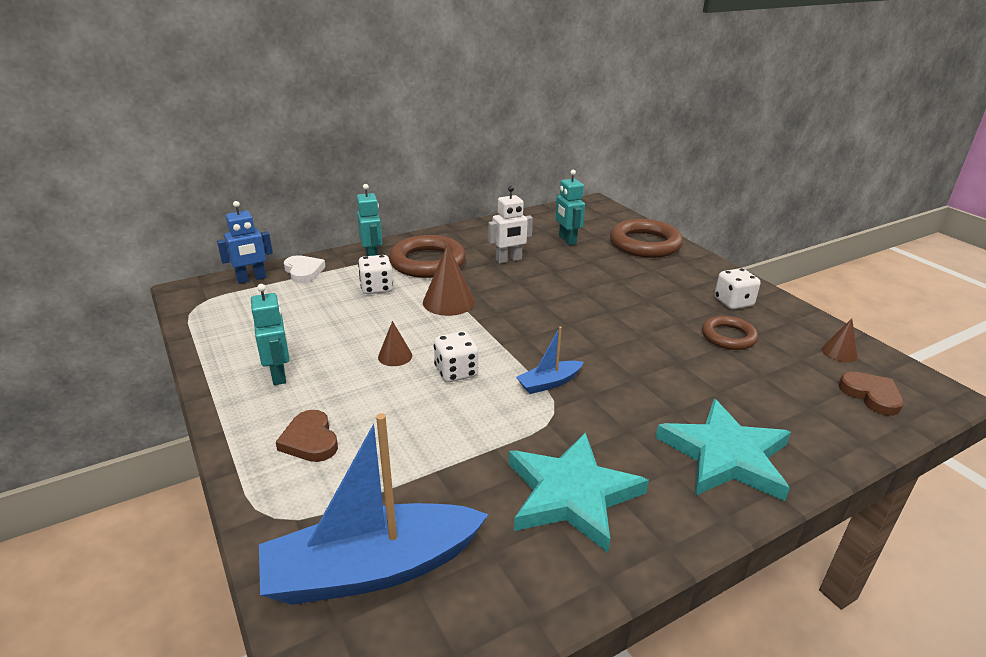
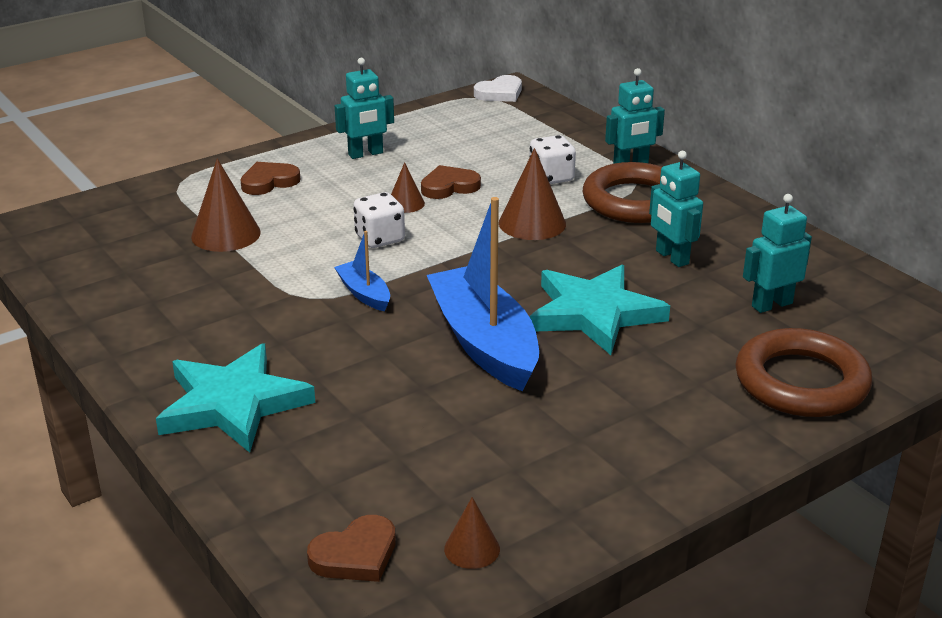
camera: 85 degrees right, 0 degrees up
(251, 279) = (547, 111): blue robot -> none
(303, 271) = (576, 133): white heart -> white heart (500, 93)
(371, 333) = (449, 186): none -> brown heart
(372, 569) = (120, 225): blue boat -> blue boat (484, 342)
(422, 470) = (226, 234): none -> brown cone
(508, 260) = (671, 257): white robot -> turquoise robot
(571, 494) = (186, 307): turquoise star -> turquoise star (594, 314)
(728, 337) = (496, 439): brown ring -> none
(733, 302) = (609, 458): white dice -> none

